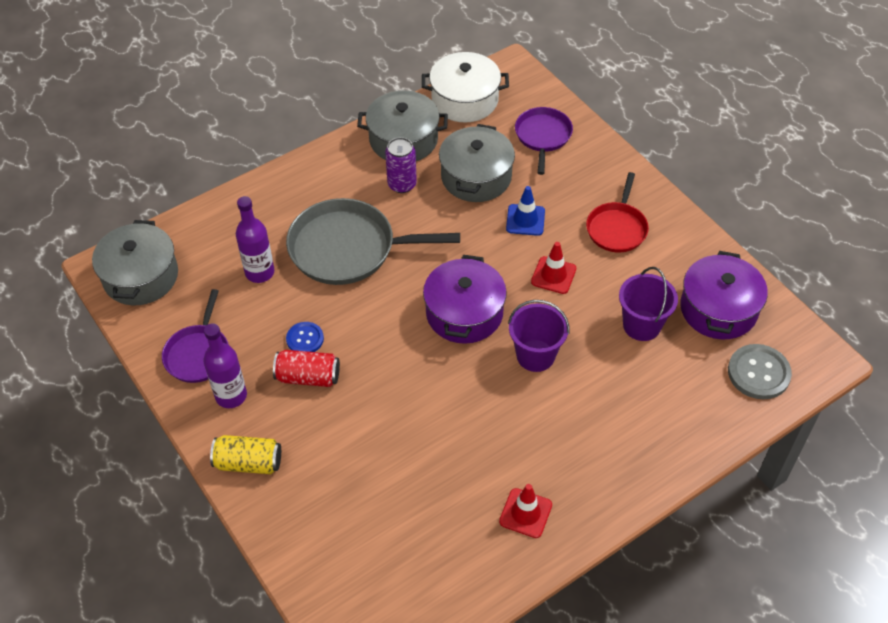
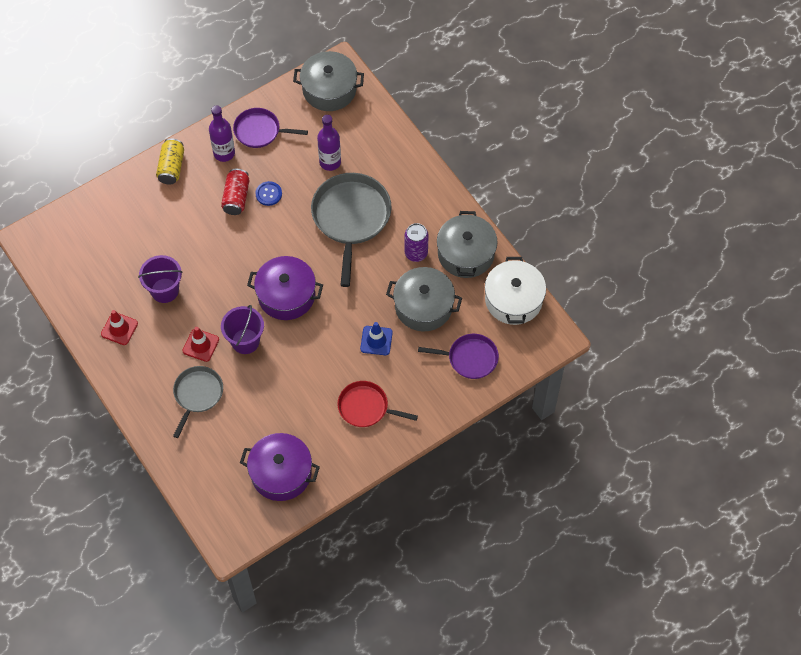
camera: 90 degrees right, 10 degrees up
(553, 275) = (319, 357): red traffic cone -> red traffic cone (200, 345)
(620, 406) = (197, 394): none -> grey pan
(641, 325) = (268, 416): purple bucket -> purple bucket (165, 290)
(758, 373) = (220, 493): grey button -> none

